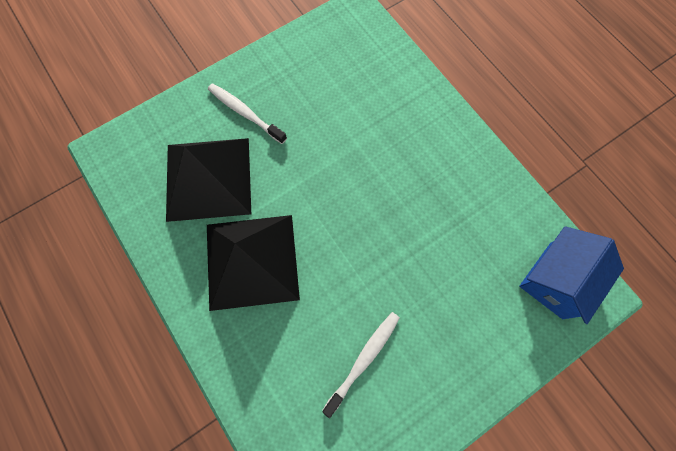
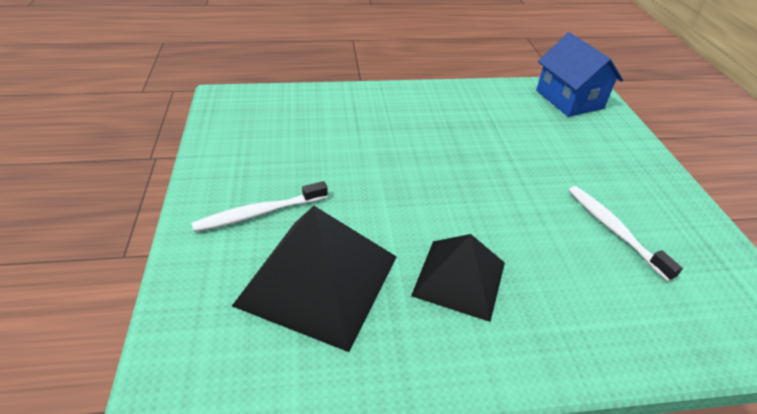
camera: 65 degrees left, 30 degrees down
(252, 261) = (459, 278): black pyramid -> black pyramid, size x0.65

